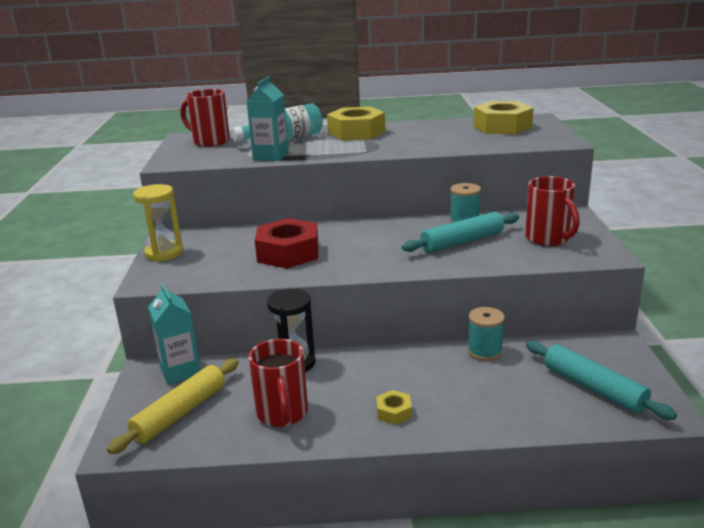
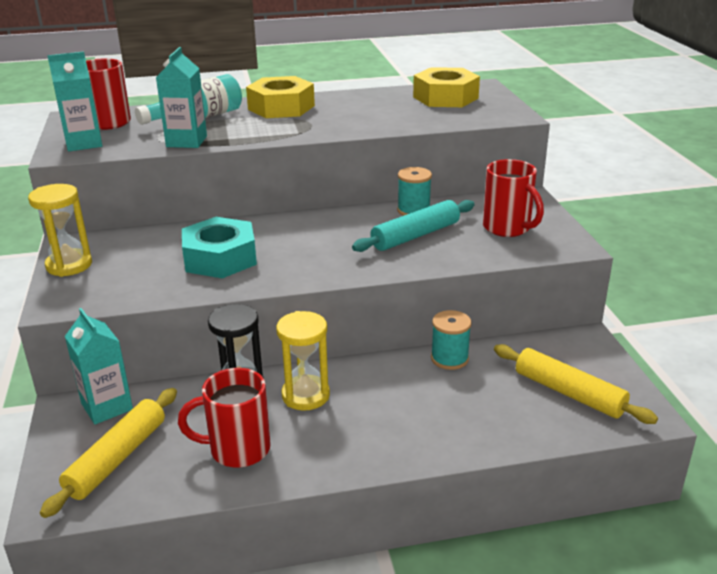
camera: 10 degrees left, 5 degrees up
(187, 156) = (83, 143): none -> turquoise carton
(282, 413) = (237, 449): red mug -> red mug turned 105 degrees clockwise
(288, 253) = (220, 258): red nut -> turquoise nut
(349, 374) = (305, 395): none -> yellow hourglass
(394, 412) = (362, 437): yellow nut -> none
(593, 388) = (569, 393): turquoise rolling pin -> yellow rolling pin

